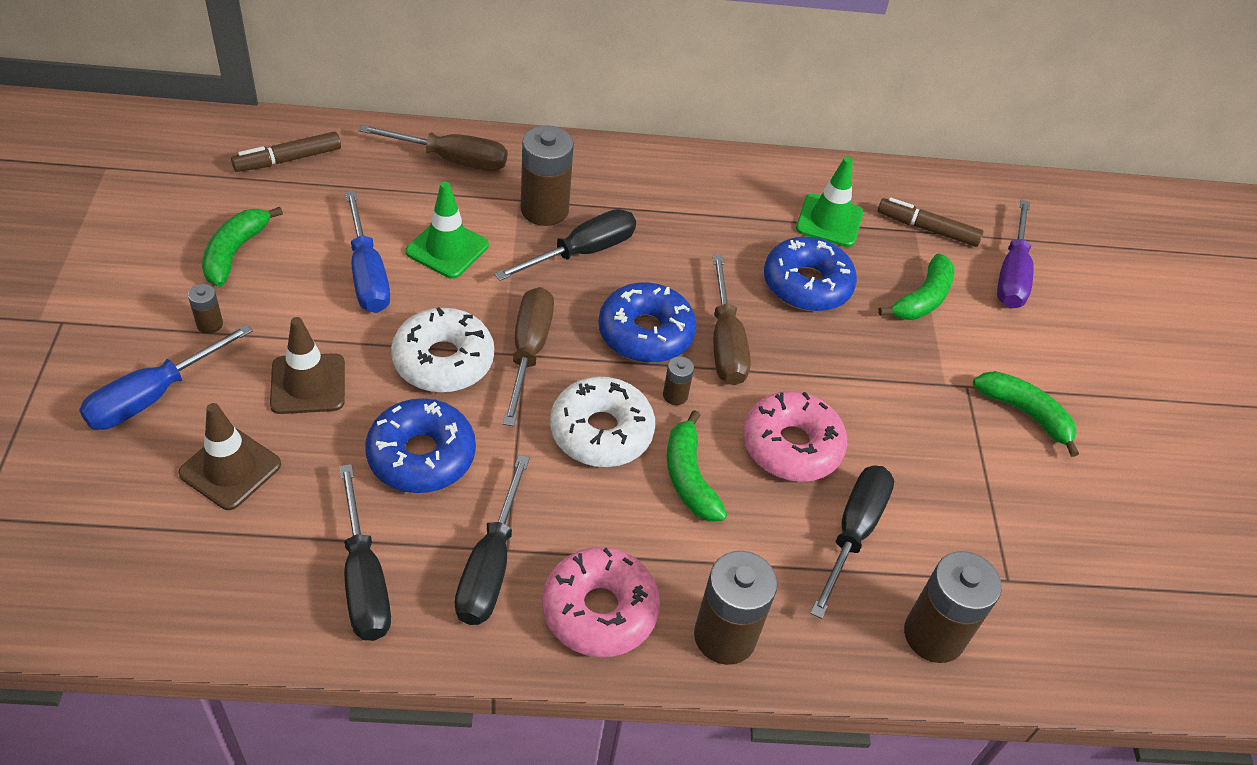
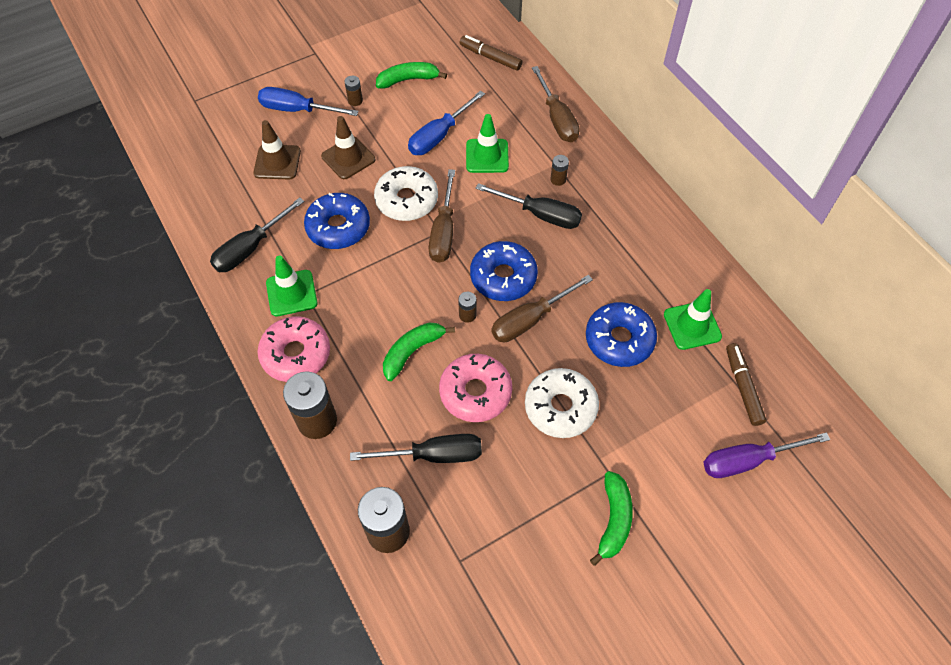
camera: 65 degrees right, 10 degrees up
(490, 566) = (291, 293): black screwdriver -> green traffic cone
(528, 351) = (443, 231): brown screwdriver -> brown screwdriver turned 120 degrees clockwise
(544, 209) = (558, 179): brown battery -> brown battery, size x0.47
(601, 432) = (413, 294): white donut -> white donut (560, 407)
(922, 299) = (668, 412): green banana -> none

